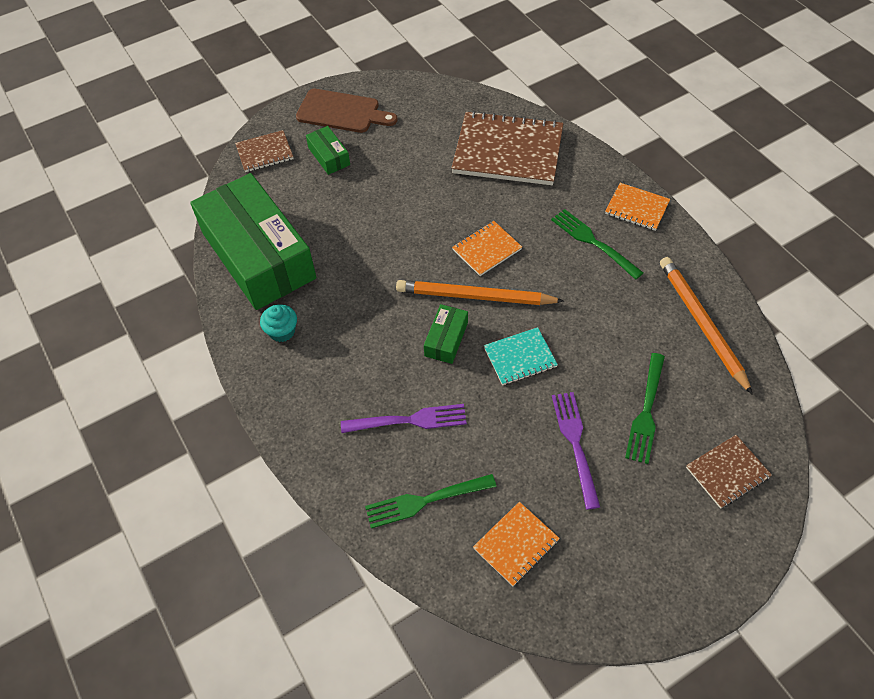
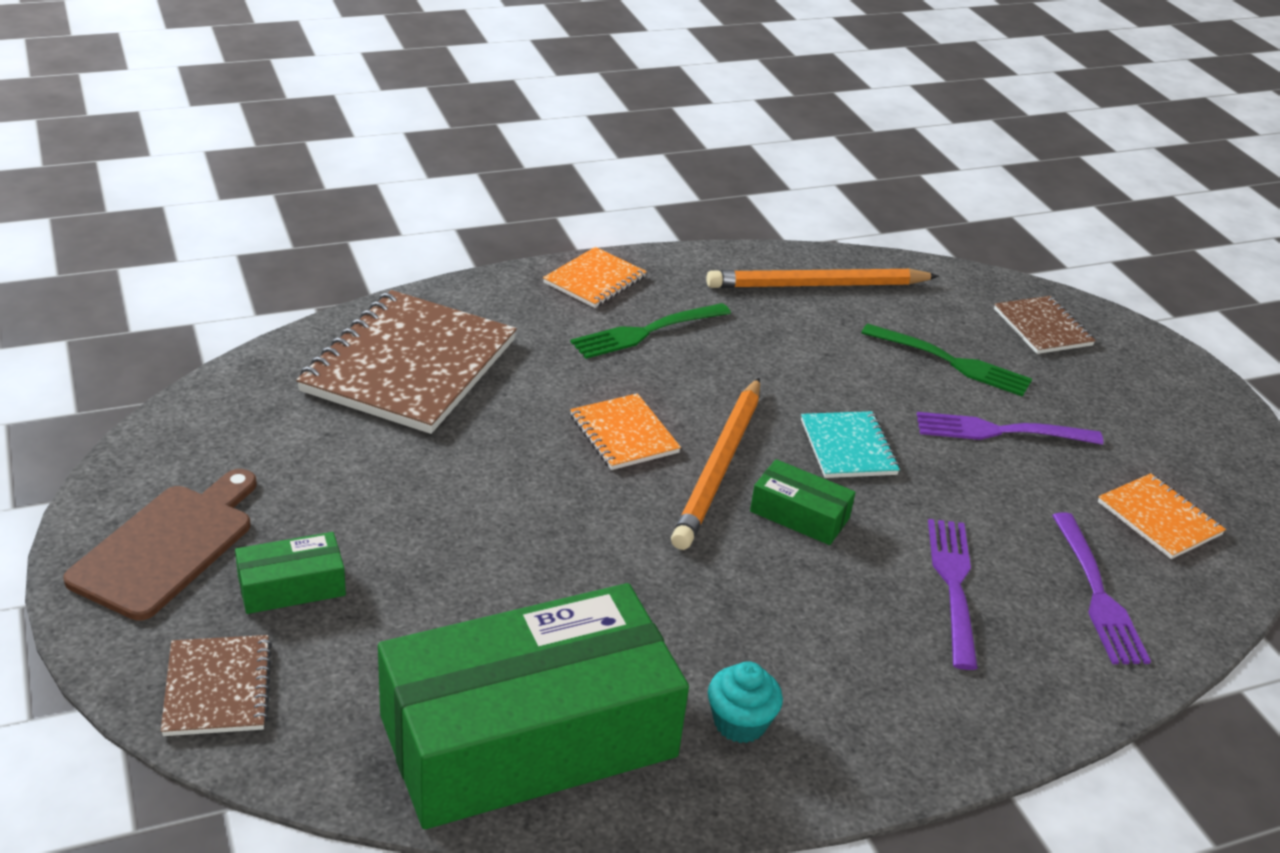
camera: 85 degrees left, 20 degrees down
(425, 500) = (1097, 594): green fork -> purple fork

